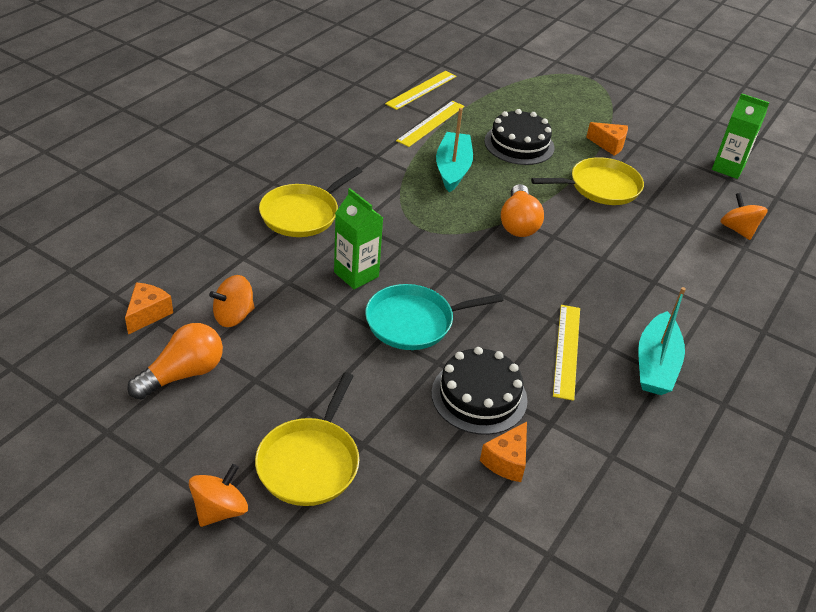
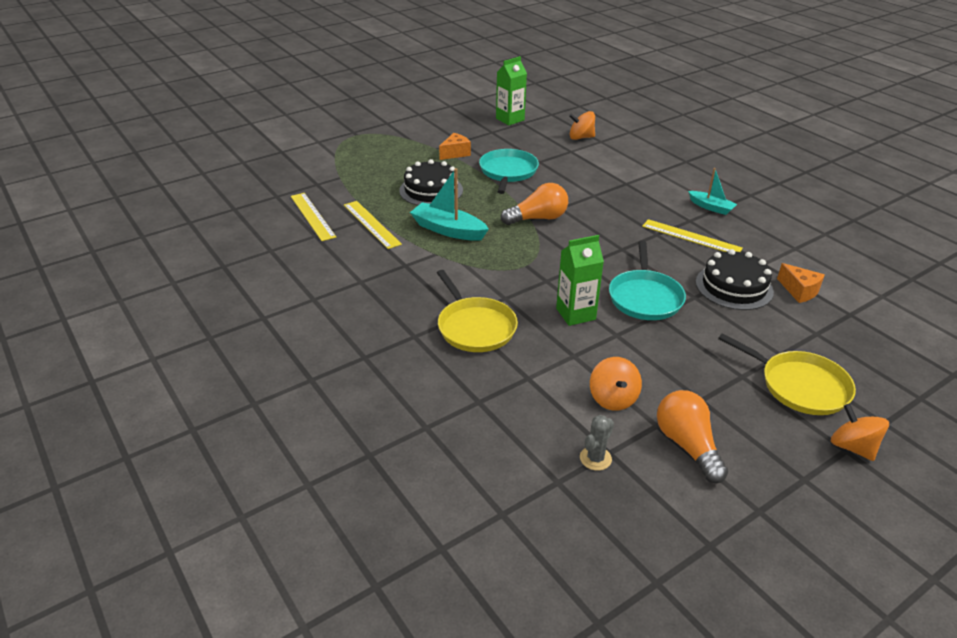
camera: 65 degrees left, 5 degrees down
(148, 314) = (595, 458): orange cheese -> grey cactus
(518, 223) = (538, 218): orange light bulb -> orange light bulb turned 45 degrees counterclockwise
(600, 187) = (508, 172): yellow pan -> turquoise pan
(656, 364) = (711, 207): turquoise boat -> turquoise boat, size x0.63

